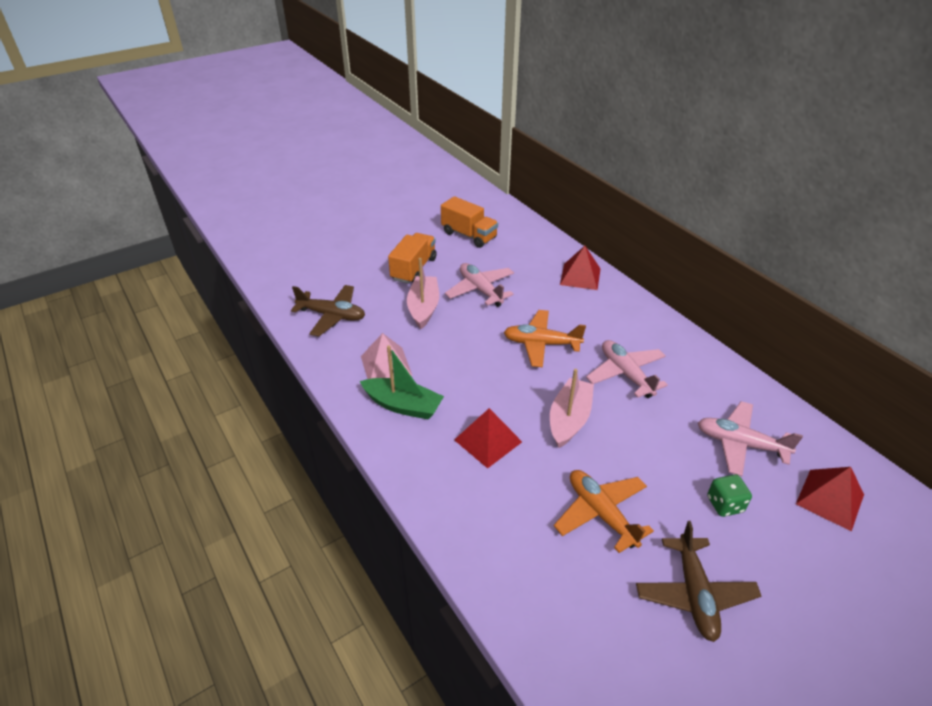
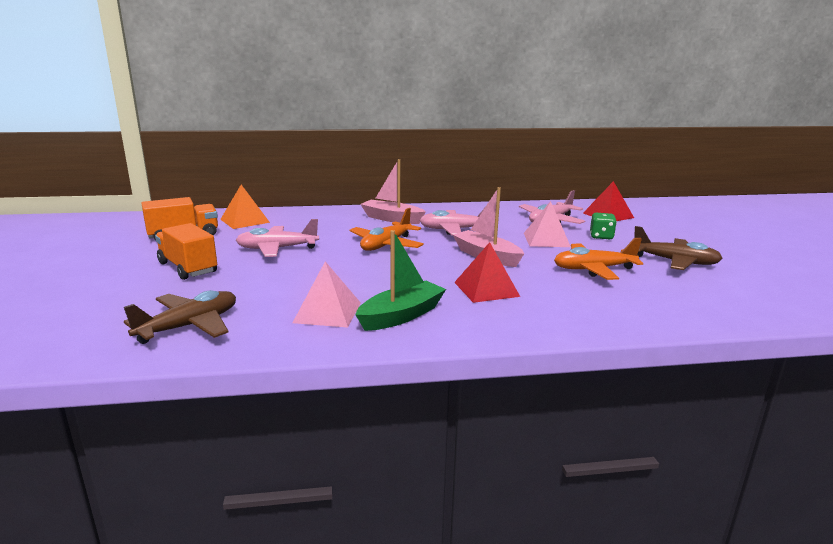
camera: 65 degrees left, 20 degrees down
(423, 308) = (261, 276): pink boat -> pink boat (392, 219)
(526, 245) = (245, 220): none -> orange pyramid
(580, 276) = (321, 215): red pyramid -> none
(663, 454) = (546, 240): none -> pink pyramid

